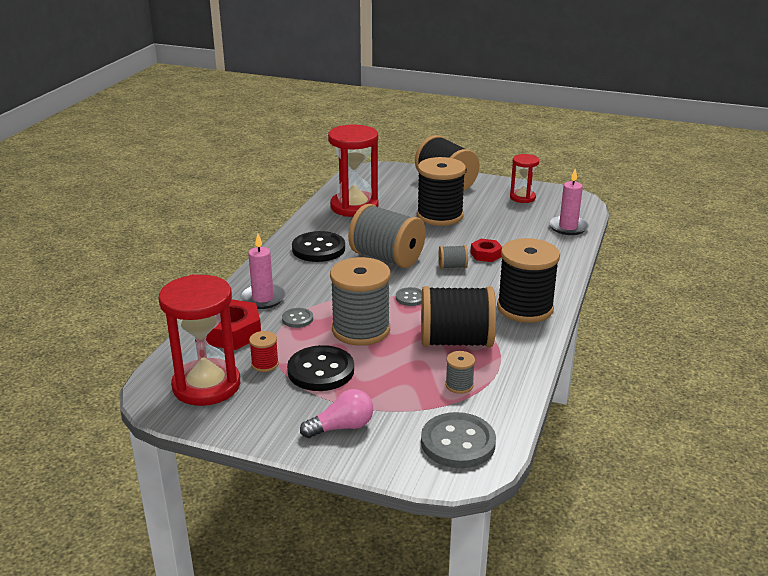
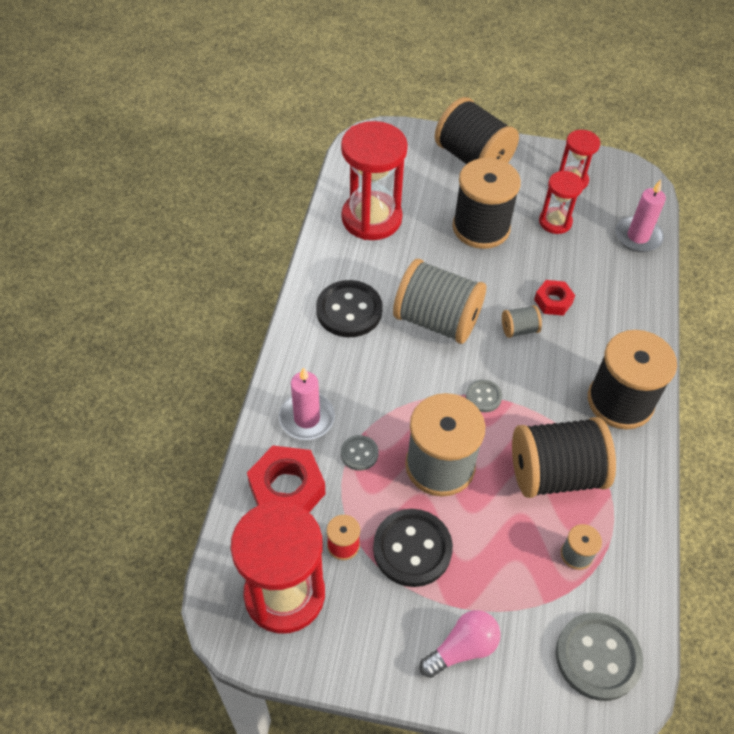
camera: 10 degrees left, 25 degrees up
(501, 216) = (555, 222): none -> red hourglass

